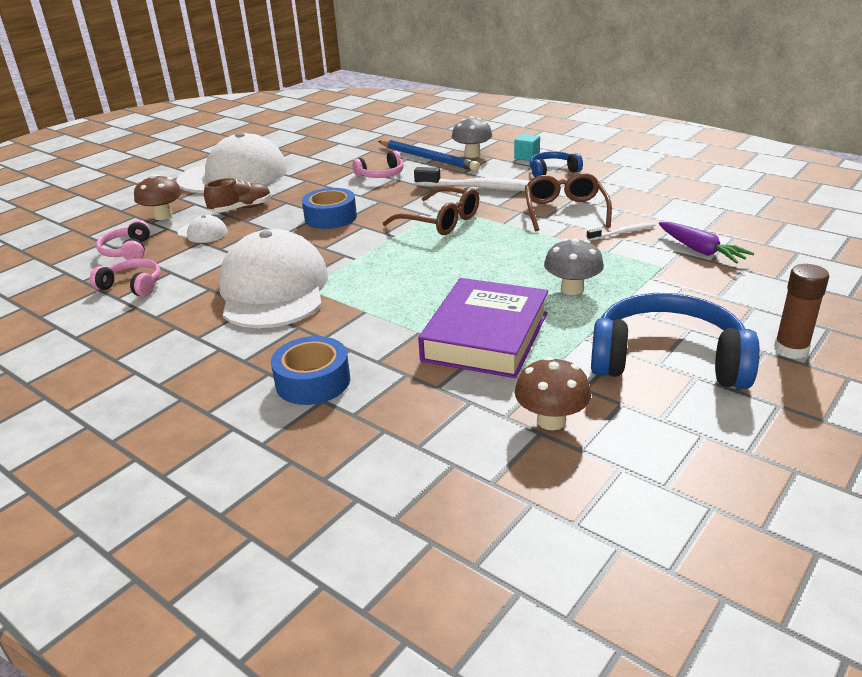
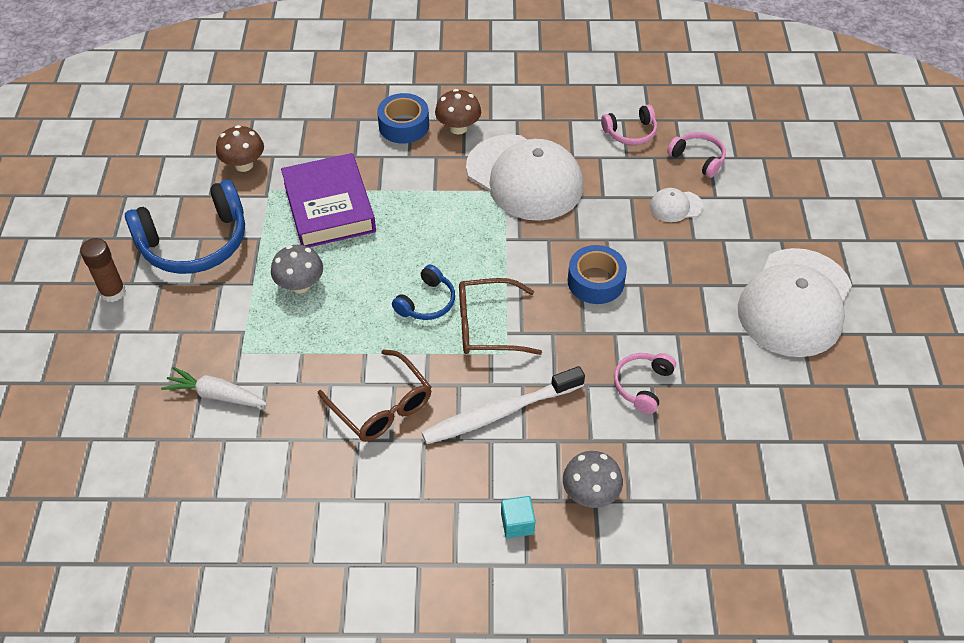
camera: 140 degrees right, 20 degrees up
(163, 216) = (747, 209): brown mushroom -> brown mushroom (458, 128)
(241, 209) = (695, 252): brown shoe -> none
(428, 158) = (633, 454): blue pencil -> none
(552, 171) = (456, 497): blue headphones -> blue headphones (427, 302)
(622, 233) = (302, 391): white toothbrush -> none
(700, 250) = (216, 395): purple carrot -> white carrot

